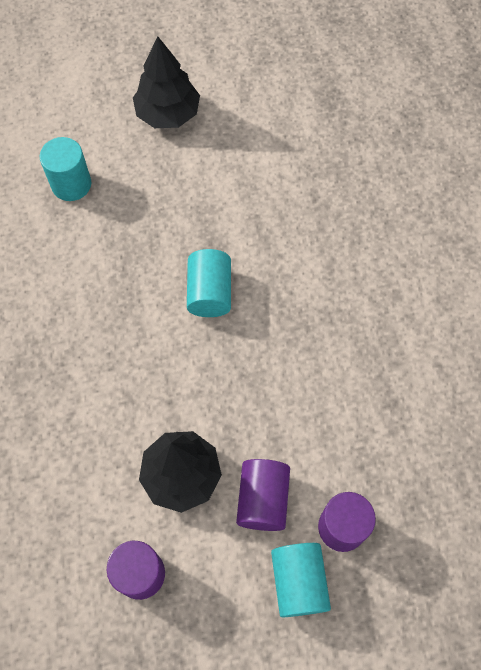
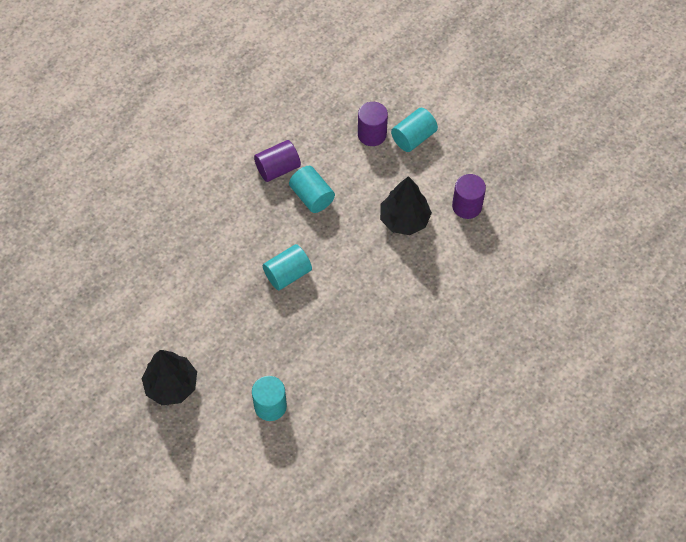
camera: 125 degrees left, 5 degrees down
(262, 499) = (386, 176): purple cylinder -> purple cylinder (278, 168)
(295, 385) = (312, 197): none -> turquoise cylinder

